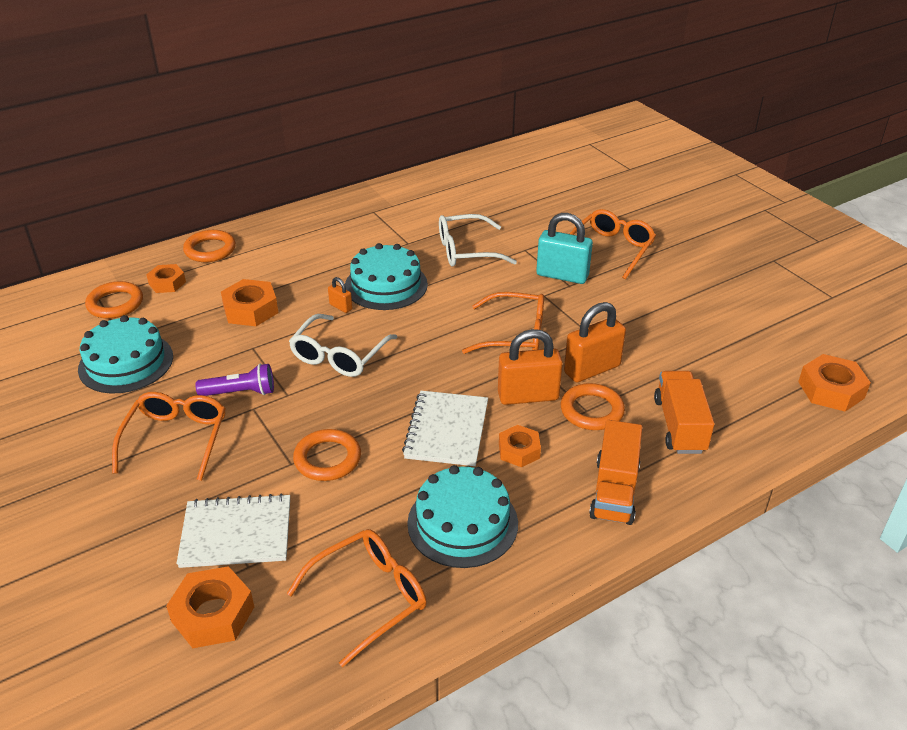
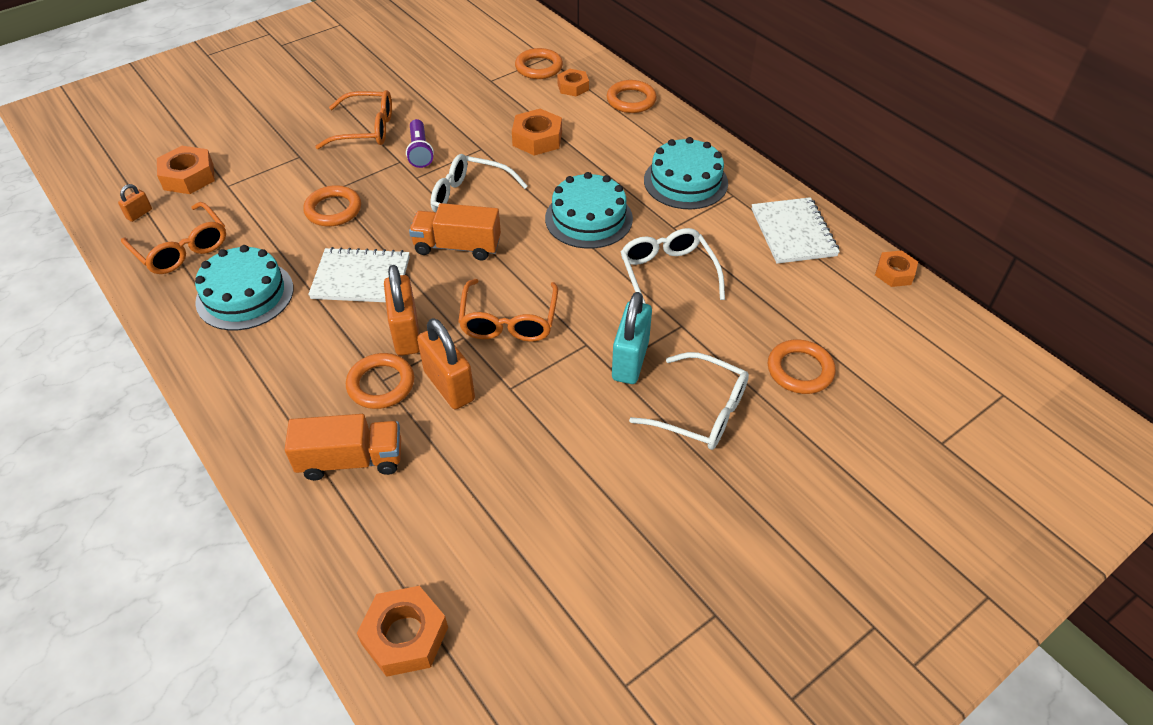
camera: 85 degrees right, 10 degrees up
(126, 362) = (459, 88): turquoise cake -> turquoise cake (685, 181)
(236, 533) = (260, 175): white notebook -> white notebook (793, 232)
(340, 307) = (547, 192): orange padlock -> orange padlock (139, 214)
(519, 450) = (328, 328): orange nut -> orange nut (894, 273)
(571, 207) = (800, 370): none -> orange ring
(611, 249) = (701, 412): orange glasses -> white glasses
(614, 491) = (264, 399): orange truck -> orange truck (457, 246)

